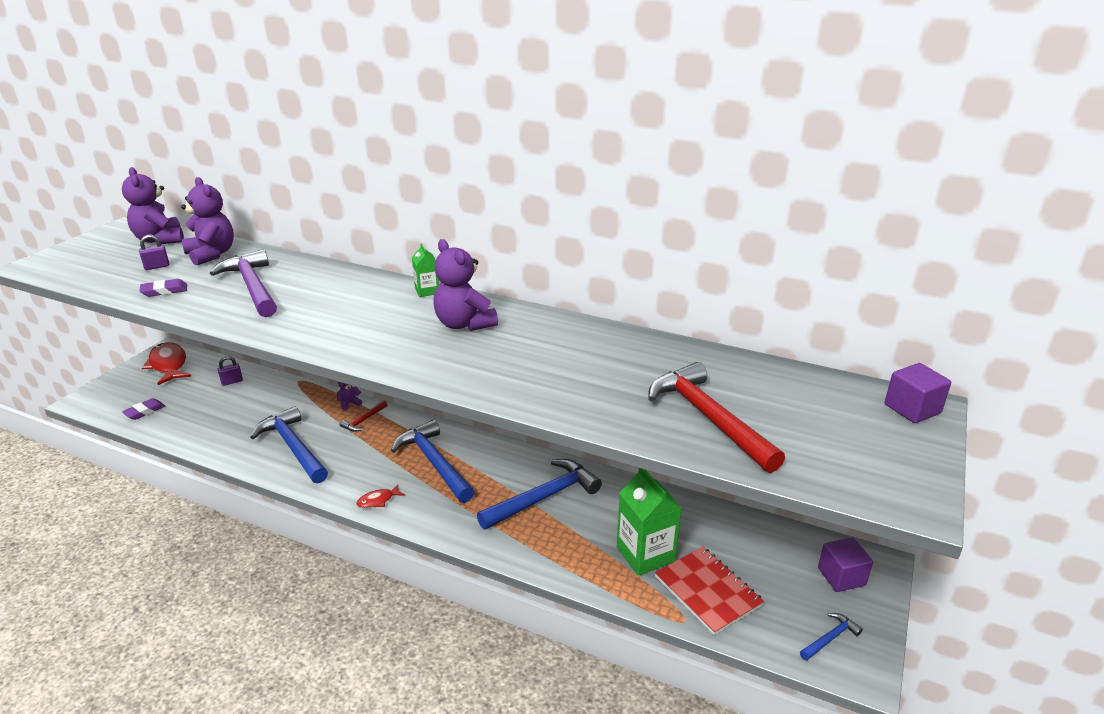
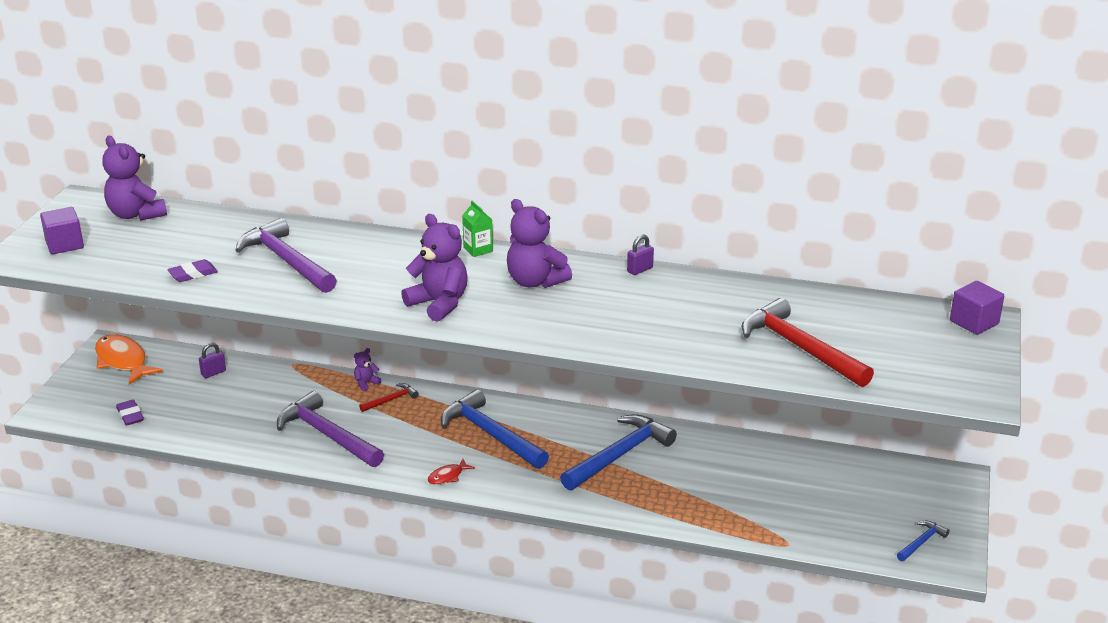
camera: 10 degrees left, 0 degrees up
(144, 411) = (130, 415): purple eraser -> purple eraser turned 60 degrees counterclockwise
(157, 267) = (160, 247): purple padlock -> purple padlock (640, 270)
(168, 365) = (123, 361): red fish -> orange fish
(211, 254) = (211, 227): purple teddy bear -> purple teddy bear (439, 304)
(293, 447) = (327, 434): blue hammer -> purple hammer
(363, 420) = (391, 399): red hammer -> red hammer turned 150 degrees counterclockwise
(645, 554) = (737, 494): green carton -> none
(707, 591) = (804, 518): red notebook -> none
(841, 576) = (925, 492): purple cube -> purple cube (64, 244)

